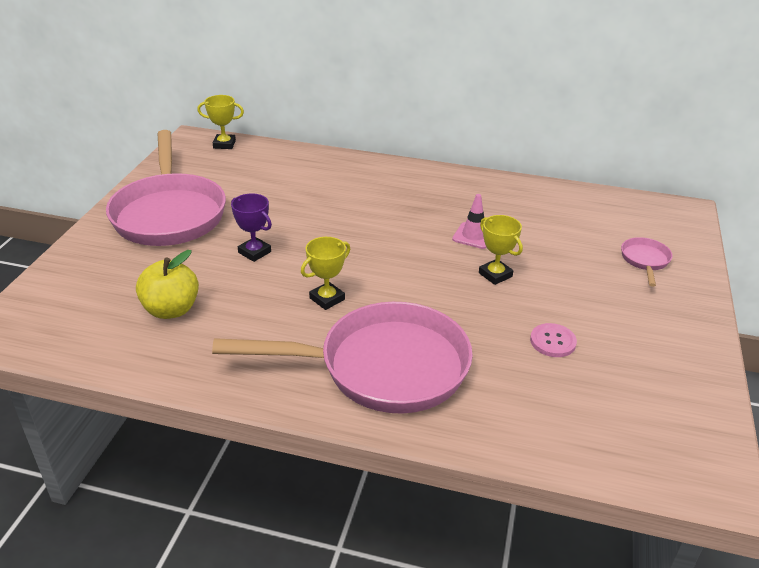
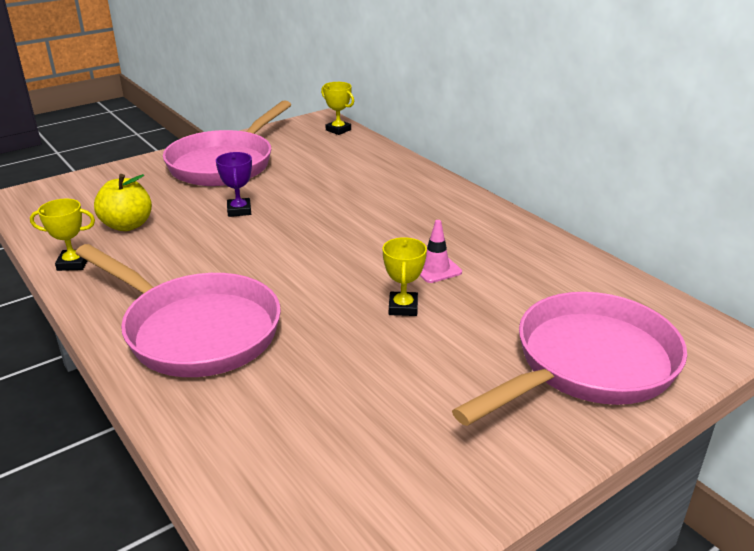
camera: 40 degrees right, 5 degrees down
(327, 299) = (236, 264): yellow trophy -> yellow trophy (73, 263)
(552, 341) = (365, 385): pink button -> none
(645, 261) = (587, 365): pink pan -> pink pan, size x2.45

